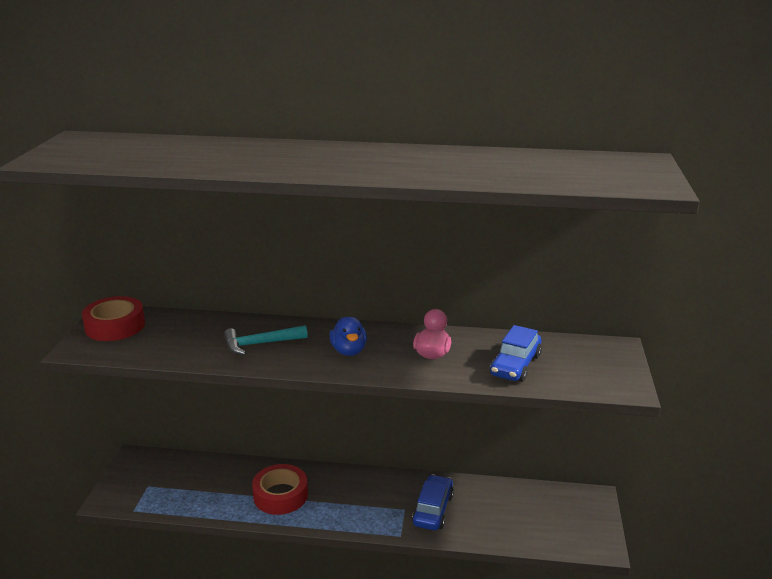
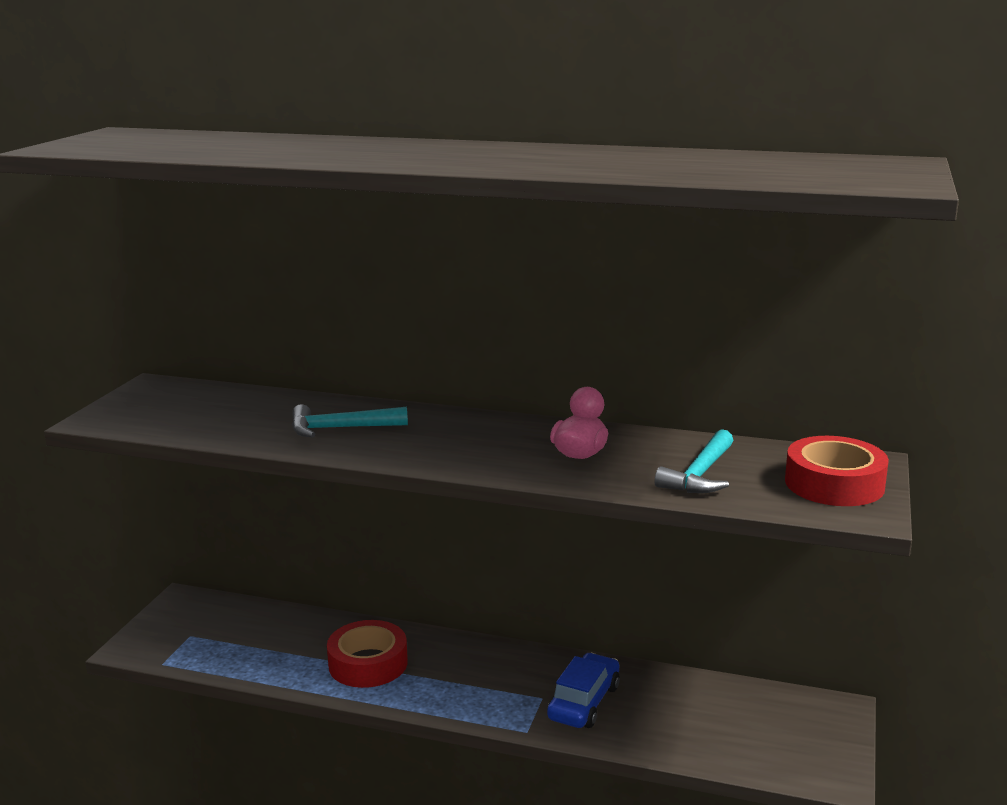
camera: 10 degrees right, 5 degrees down
(115, 326) = (155, 398): red tape -> red tape (834, 484)
(349, 351) = (461, 443): blue duck -> none
(515, 365) = (700, 474): blue car -> turquoise hammer

